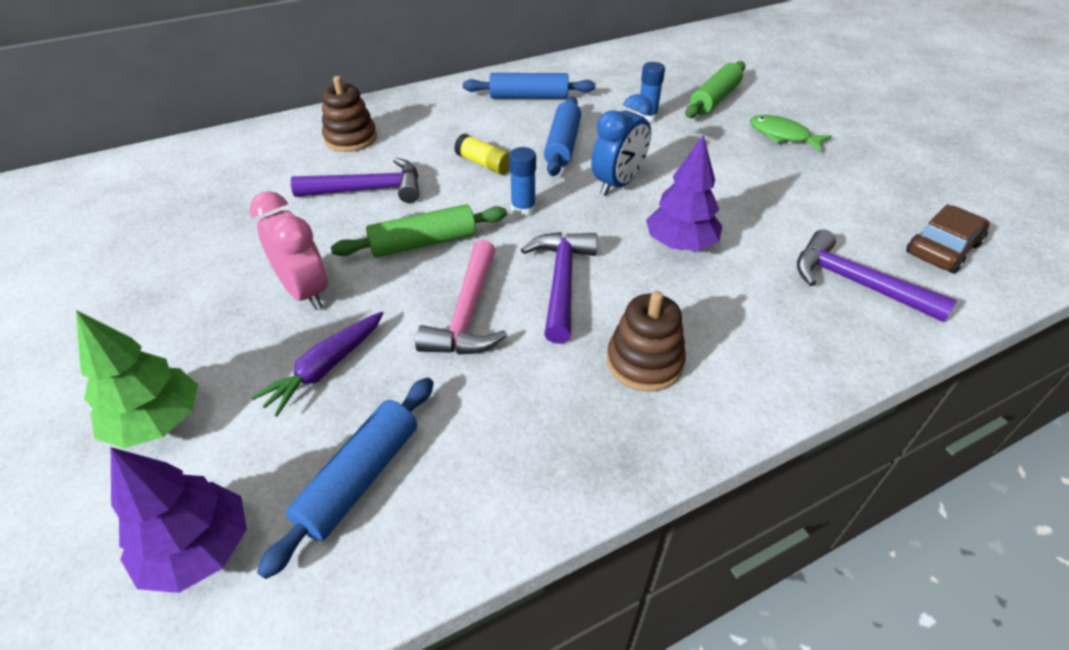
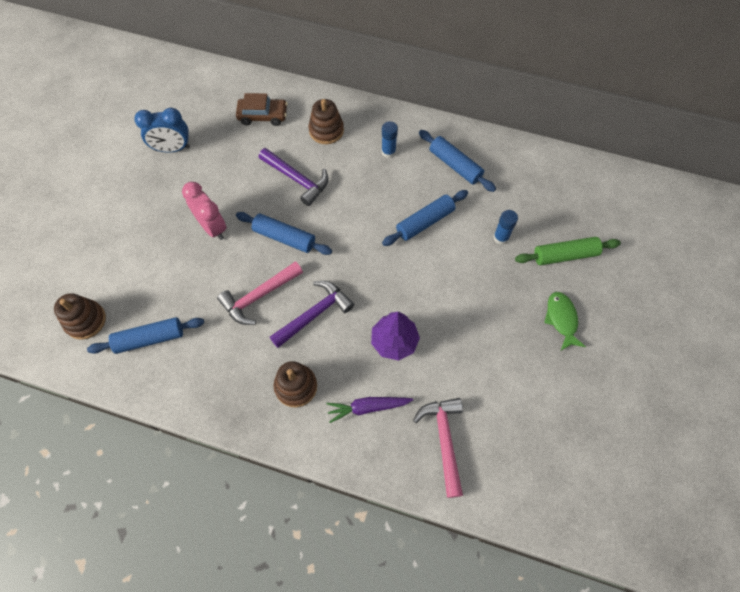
camera: 45 degrees right, 20 degrees up
(157, 422) = (114, 253): green tree -> none
(198, 550) = (85, 320): purple tree -> brown stacking toy
(305, 292) = (212, 227): pink clock -> pink clock turned 45 degrees counterclockwise
(326, 368) = (184, 277): purple carrot -> purple carrot (368, 407)
(423, 243) = (284, 238): green rolling pin -> blue rolling pin
(484, 164) = (368, 204): yellow glue stick -> none
(523, 209) = (350, 253): blue glue stick -> blue glue stick (388, 152)
(617, 184) = (416, 276): blue clock -> blue clock (172, 149)
(854, 283) = (444, 440): purple hammer -> pink hammer
(942, 249) = (523, 467): brown car -> brown car (263, 116)

